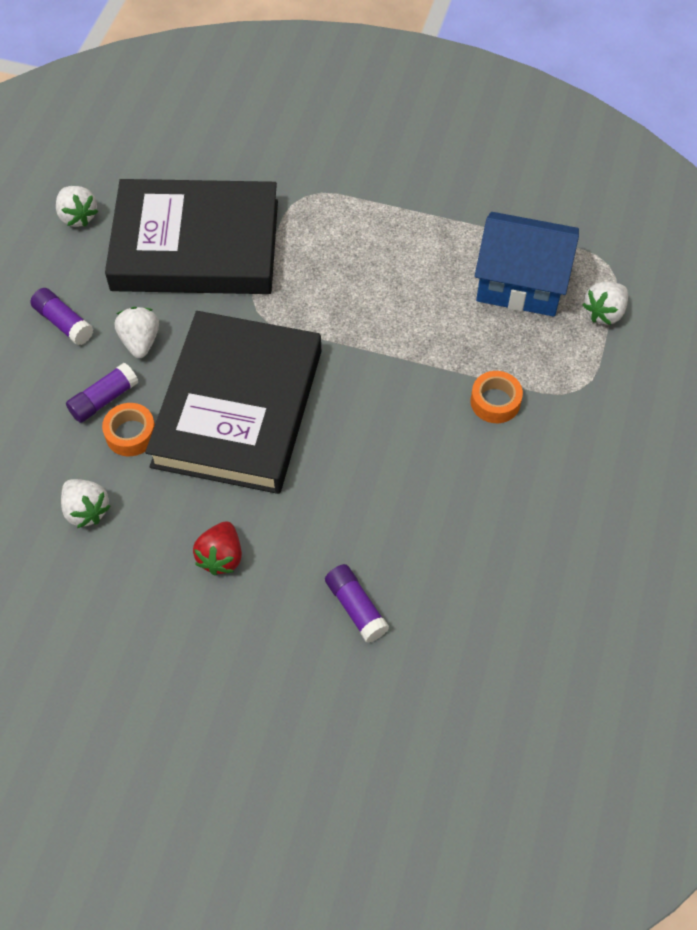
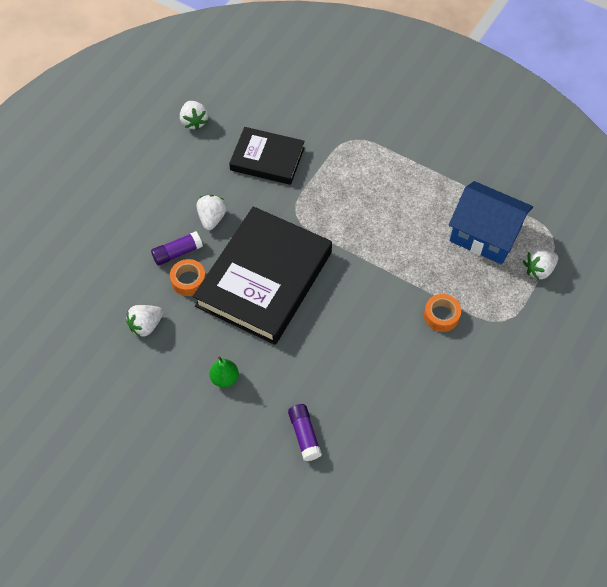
camera: 15 degrees right, 0 degrees up
(63, 323) = (165, 194): purple glue stick -> none
(86, 510) = (146, 325): white strawberry -> white strawberry turned 75 degrees clockwise
(195, 245) = (267, 159): black book -> black book, size x0.57
(221, 557) = (225, 378): red strawberry -> green pear

